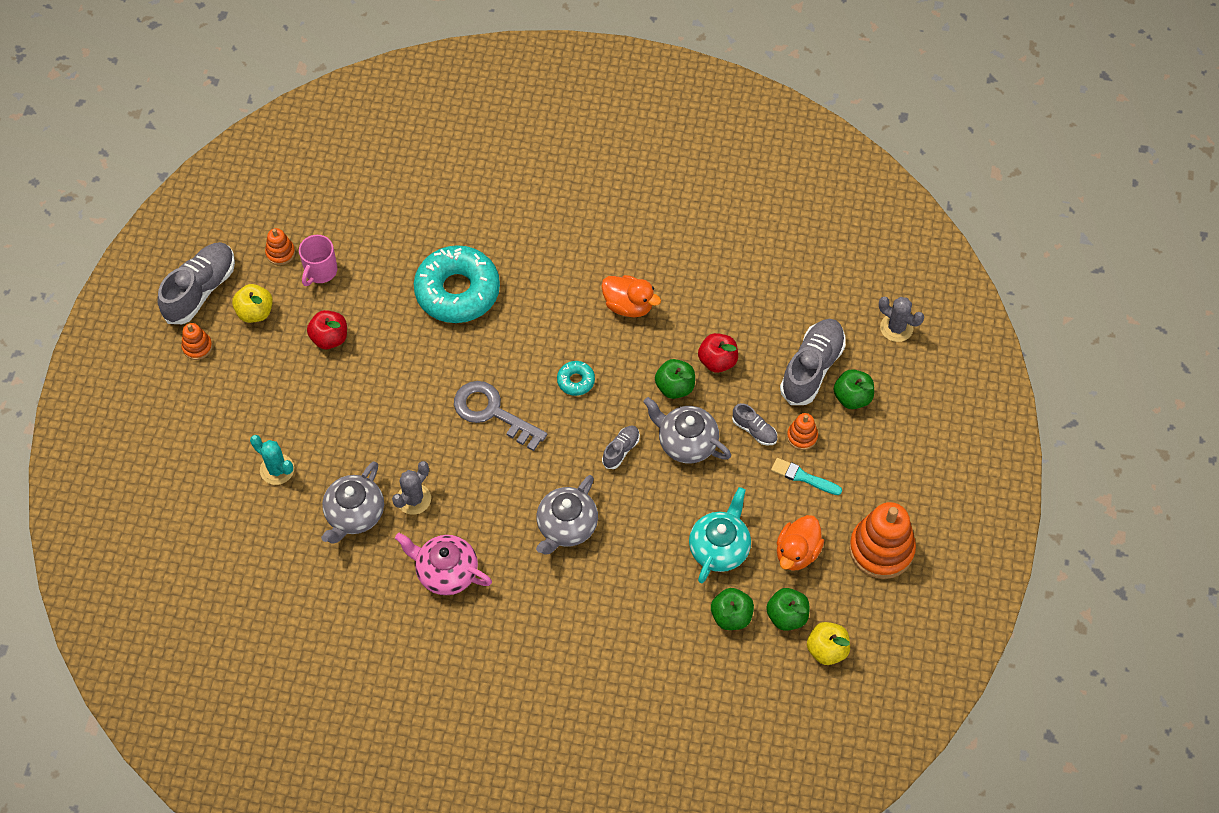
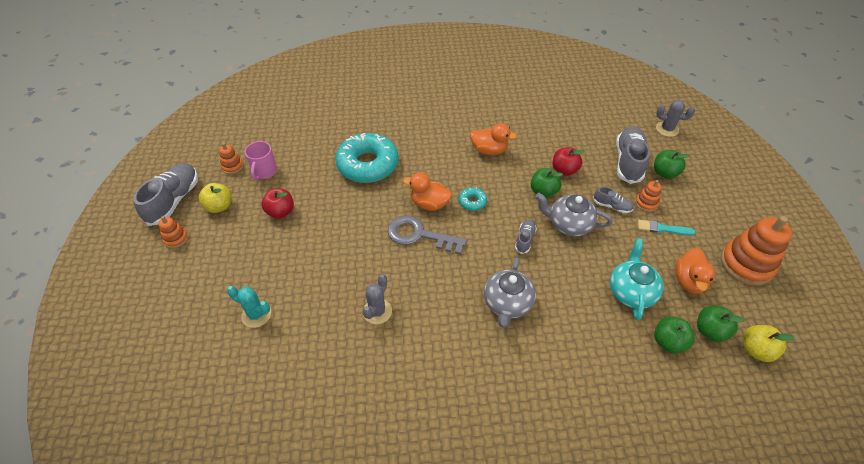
camera: 15 degrees left, 10 degrees down
(354, 514) = (330, 335): grey teapot -> none
(446, 572) = (422, 364): pink teapot -> none
(519, 370) = (429, 204): none -> orange duck

